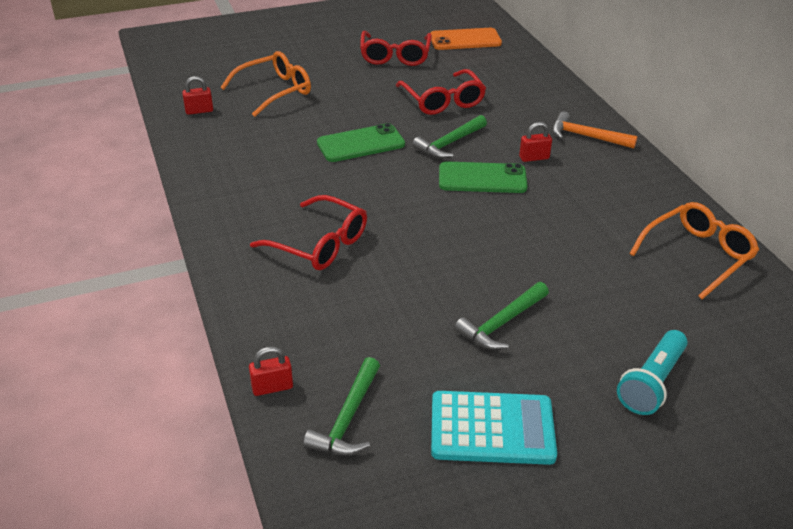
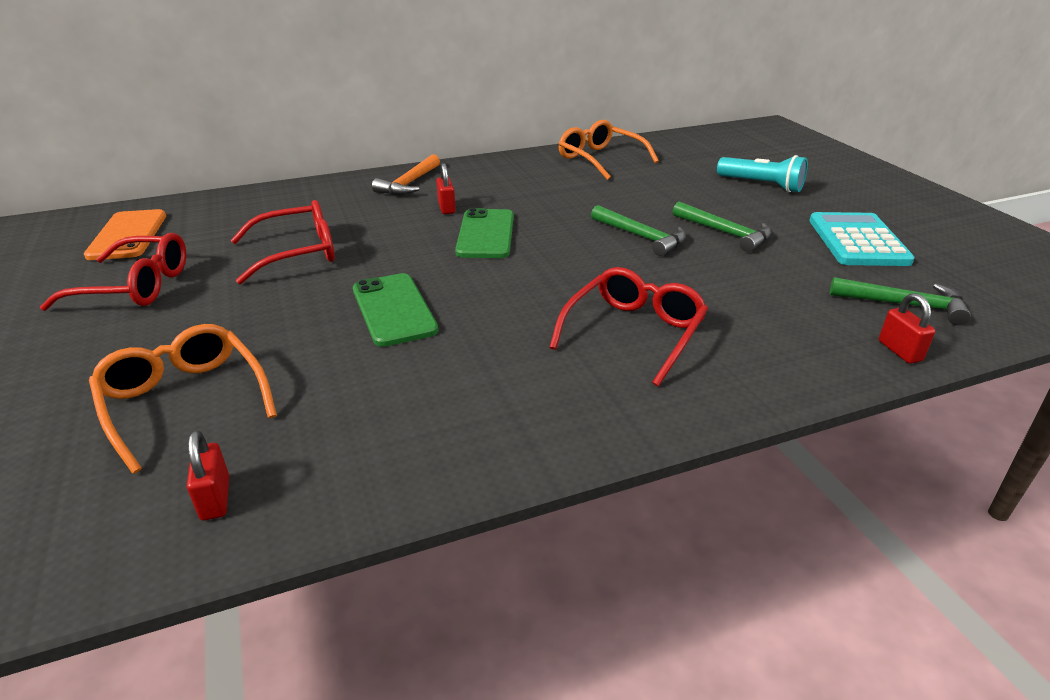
camera: 90 degrees left, 5 degrees down
(449, 143) = (407, 250): green hammer -> green hammer (641, 237)

